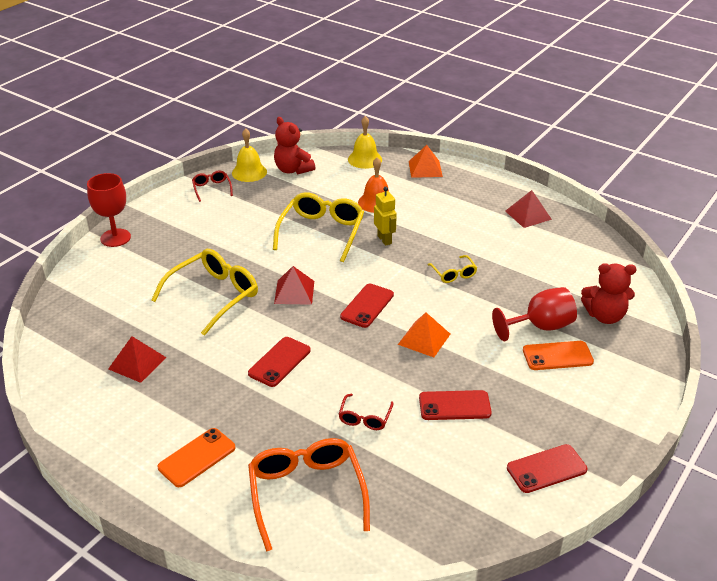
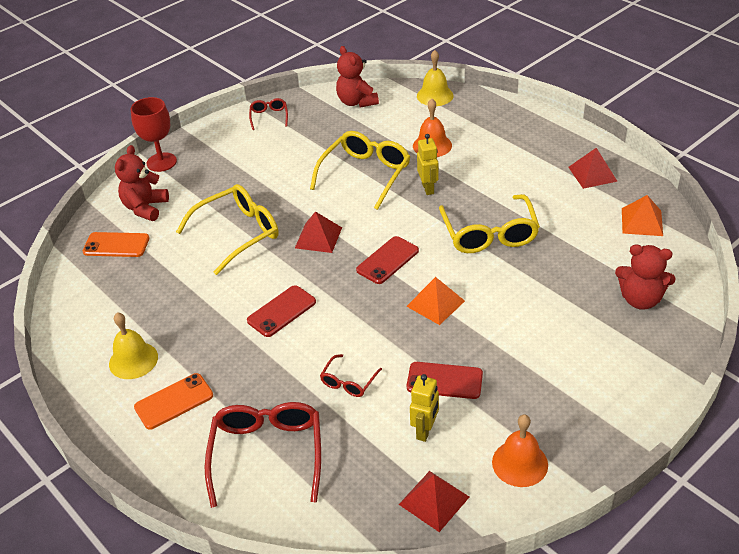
camera: 15 degrees right, 5 degrees up
(111, 281) = (145, 208): none -> red teddy bear
(137, 363) = (145, 296): red pyramid -> red pyramid (434, 500)
(249, 172) = (311, 101): yellow bell -> yellow bell (133, 360)
(306, 493) = (267, 453): orange glasses -> red glasses
(425, 168) = (496, 111): orange pyramid -> orange pyramid (642, 221)
(451, 452) = (425, 431): none -> yellow robot
(453, 274) = (489, 234): yellow glasses -> yellow glasses, size x2.03
(540, 327) = (564, 304): red goblet -> none
(546, 469) = (520, 463): red phone -> orange bell
(557, 356) = (572, 339): orange phone -> orange phone (116, 245)

